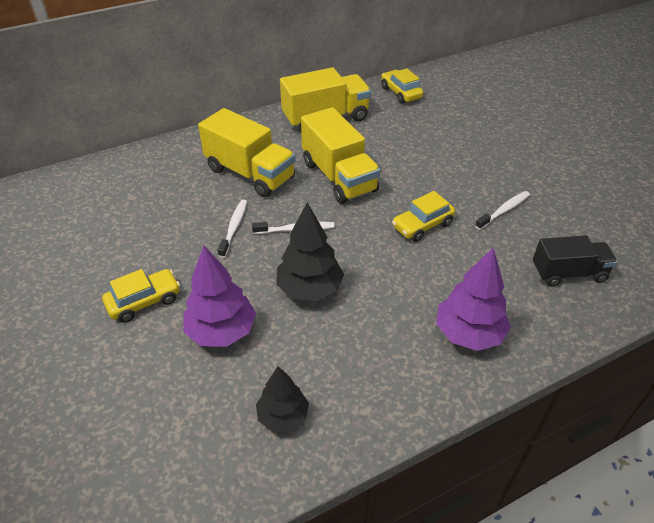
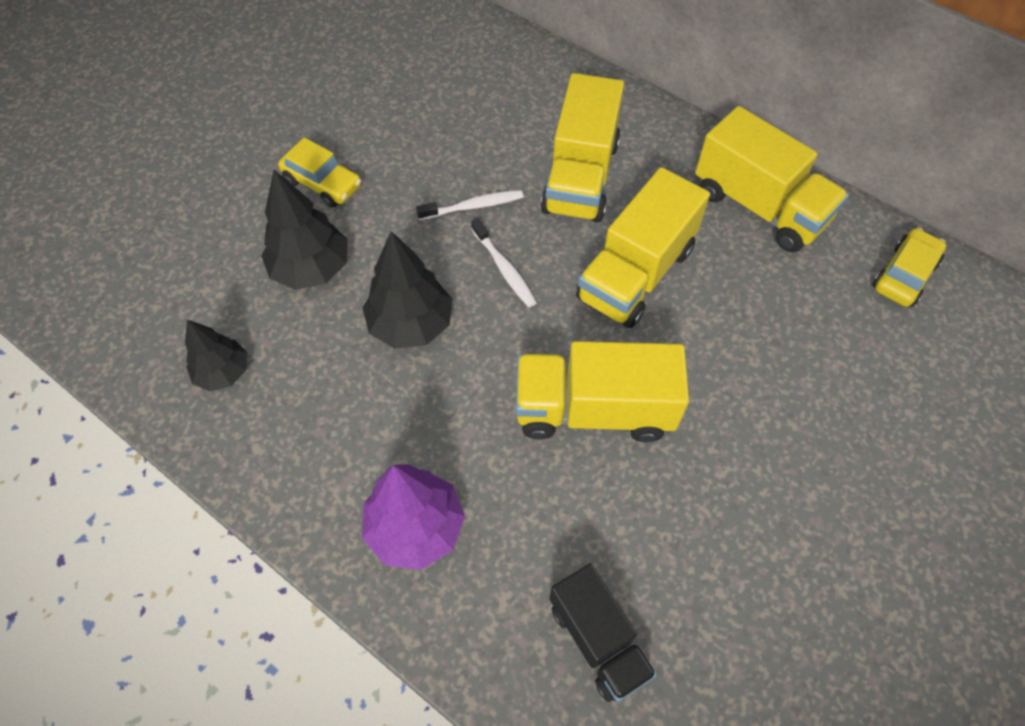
camera: 65 degrees right, 15 degrees up
(222, 331) = (311, 269): purple tree -> black tree
(422, 225) = (594, 410): yellow car -> yellow truck
(503, 211) = (691, 511): white toothbrush -> none

